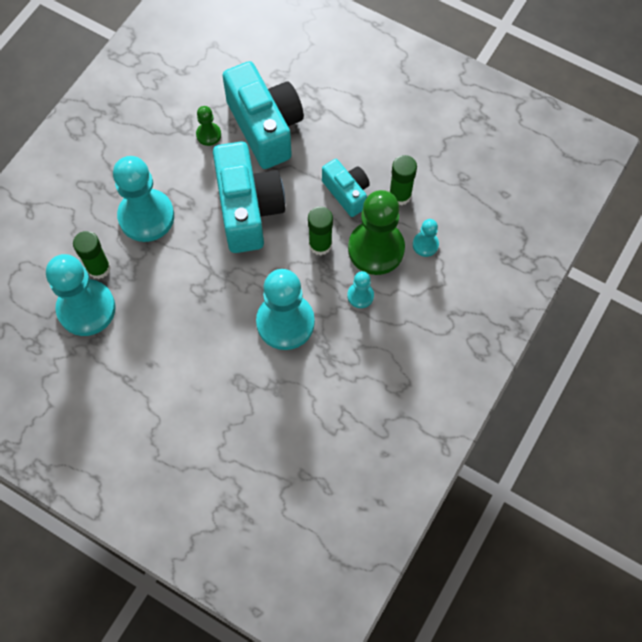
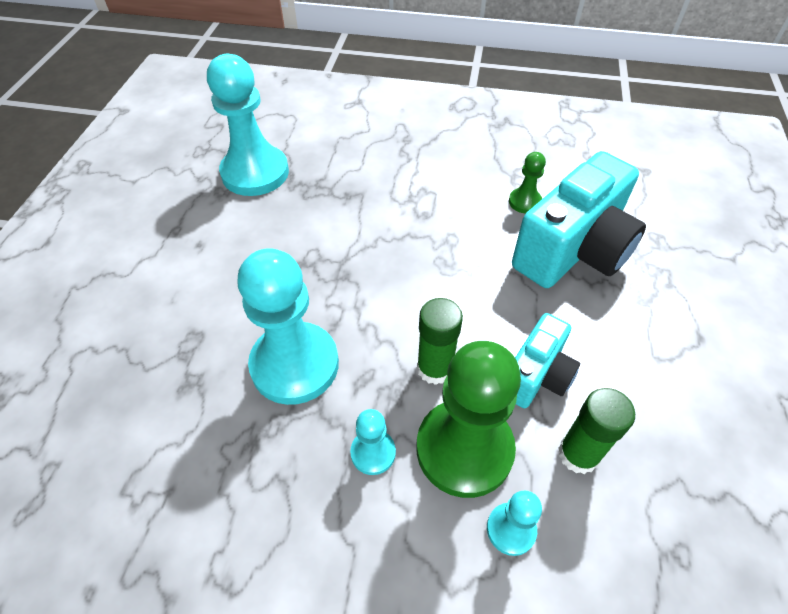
camera: 70 degrees right, 15 degrees down
(99, 268) = (307, 167): green glue stick -> none
(146, 216) = (388, 184): turquoise pawn -> none
(248, 209) = (446, 270): turquoise camera -> none

